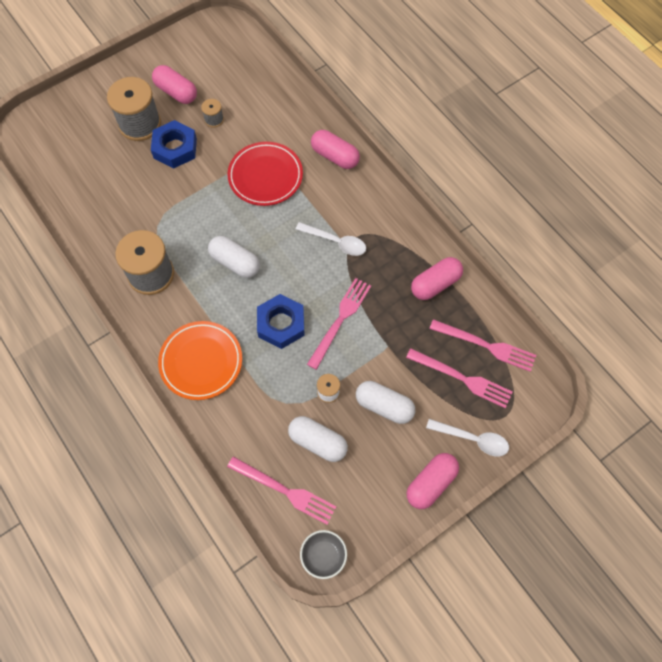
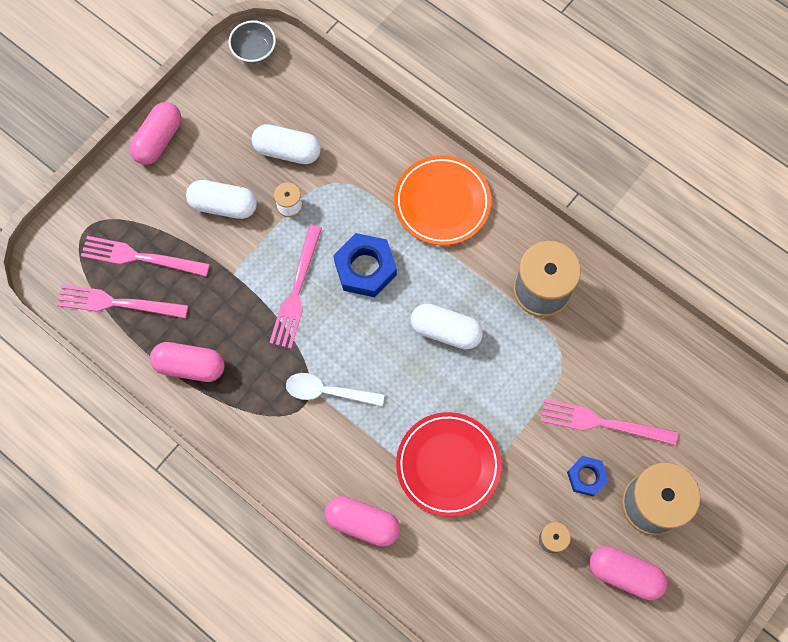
camera: 165 degrees right, 5 degrees up
(175, 148) = (586, 477): blue nut -> blue nut, size x0.59
(285, 491) = (308, 97): pink fork -> pink fork (602, 423)
(435, 284) = (190, 366): pink capsule -> pink capsule turned 60 degrees clockwise
(472, 439) = (120, 194): white spoon -> none

